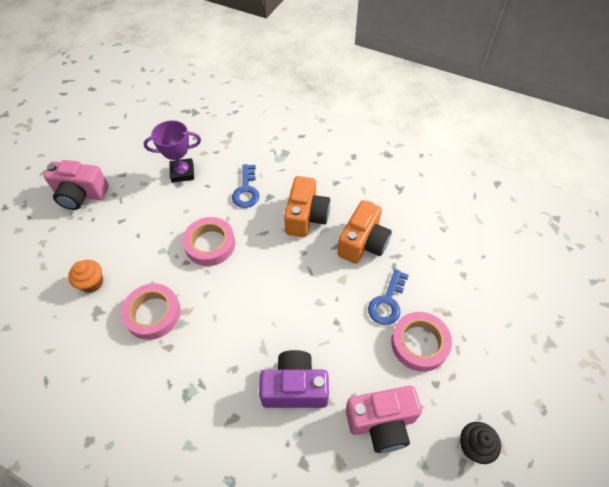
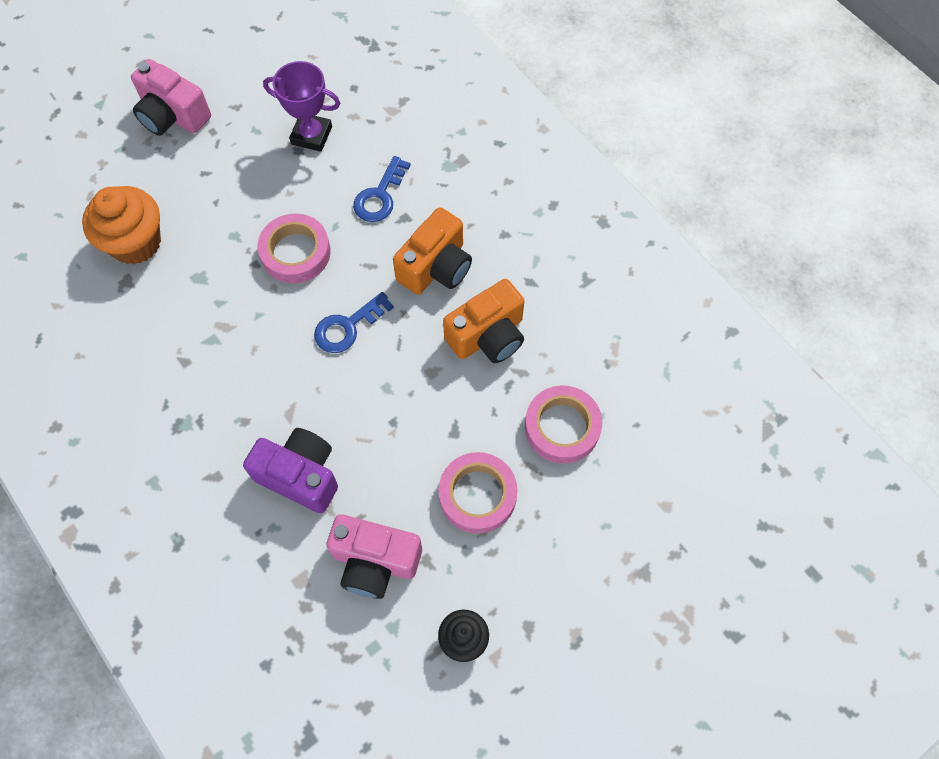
camera: 25 degrees right, 10 degrees up
(92, 283) = (135, 242): orange cupcake -> orange cupcake, size x1.75
(153, 314) = (186, 313): pink tape -> pink tape (562, 427)
(387, 302) = (471, 426): blue key -> blue key (347, 327)

